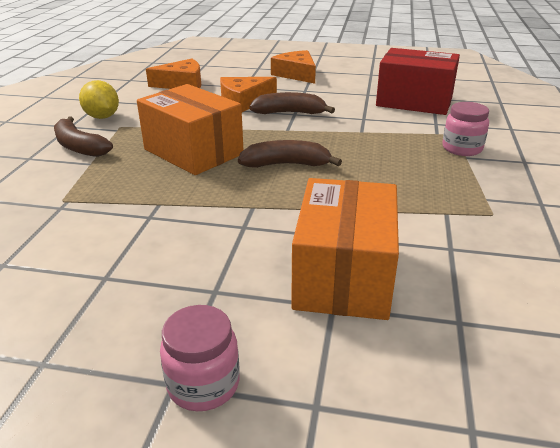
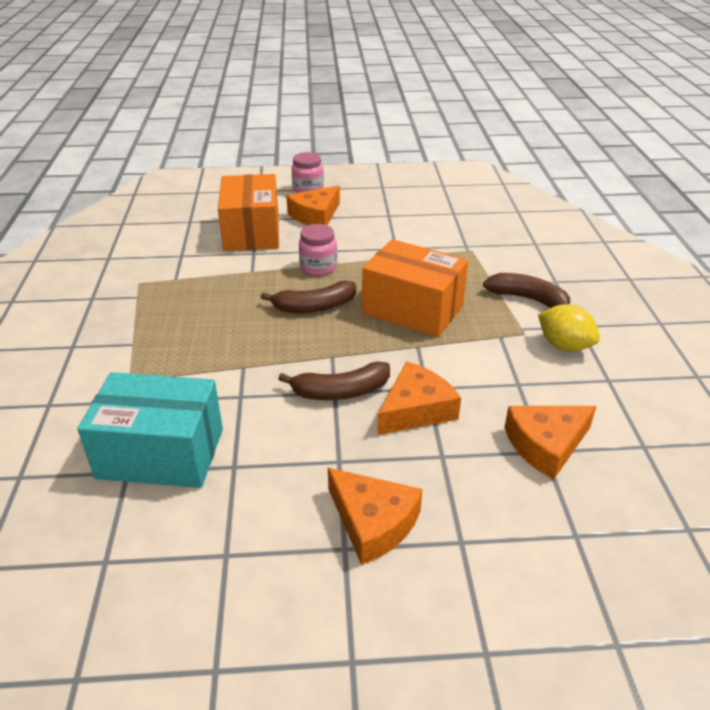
camera: 165 degrees right, 5 degrees up
(225, 296) = (315, 215): none -> orange cheese
(414, 101) = (161, 453): red box -> turquoise box
(462, 148) = (131, 355): pink jar -> pink jar (318, 267)

